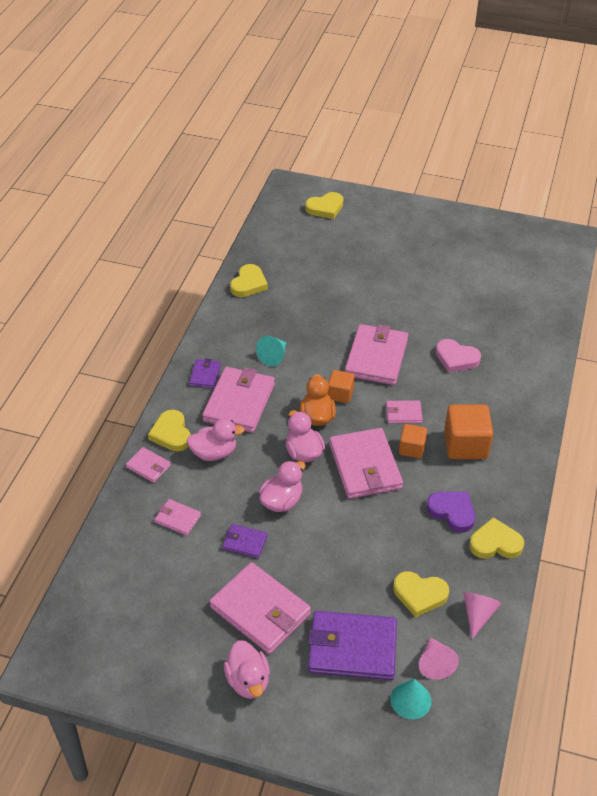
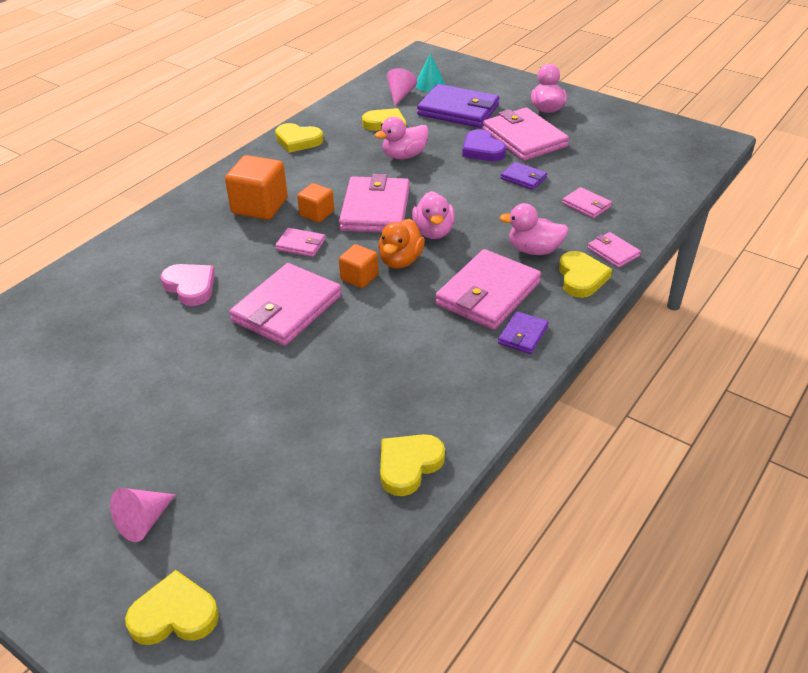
camera: 160 degrees left, 5 degrees down
(273, 356) = (420, 339): turquoise cone -> none
(282, 501) = (475, 199): pink duck -> pink duck (404, 156)
(452, 512) = (317, 164): purple heart -> purple heart (482, 150)
(478, 615) = (348, 109): pink cone -> pink cone (144, 521)

